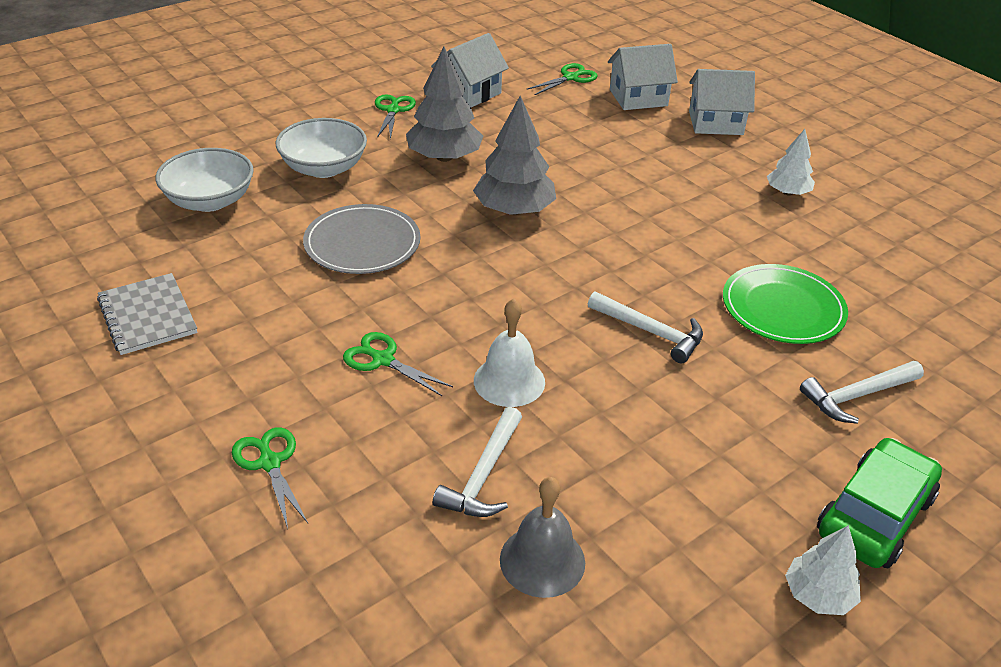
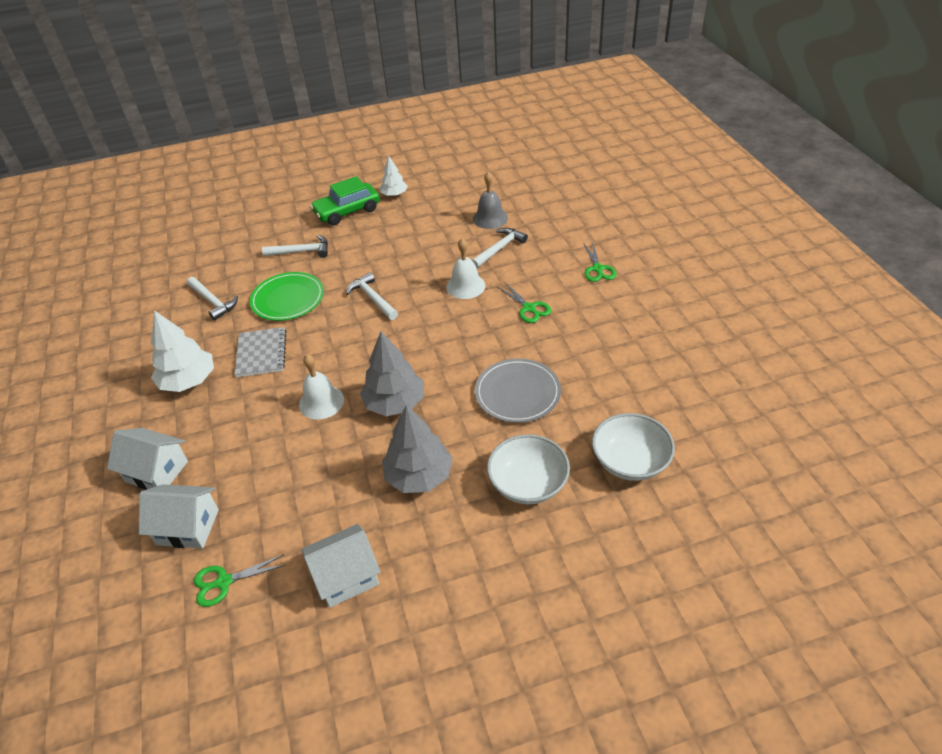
camera: 155 degrees left, 5 degrees up
(147, 316) = (668, 360): grey notebook -> grey notebook (261, 353)
(393, 110) = (437, 562): green scissors -> none
(604, 198) = (321, 402): none -> white bell
(787, 192) = (188, 381): white tree -> white tree, size x1.68
(889, 285) = (213, 301): none -> white hammer

